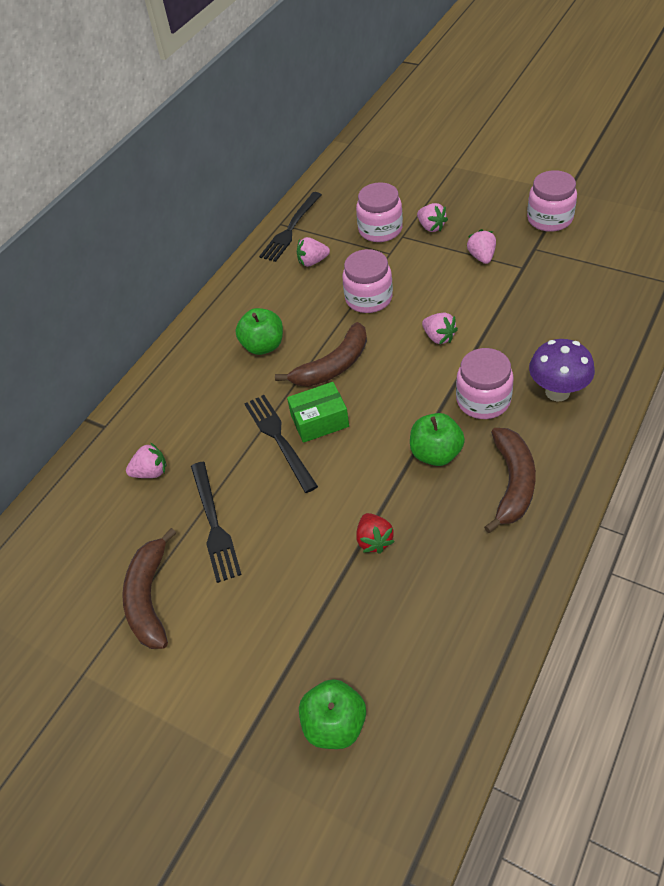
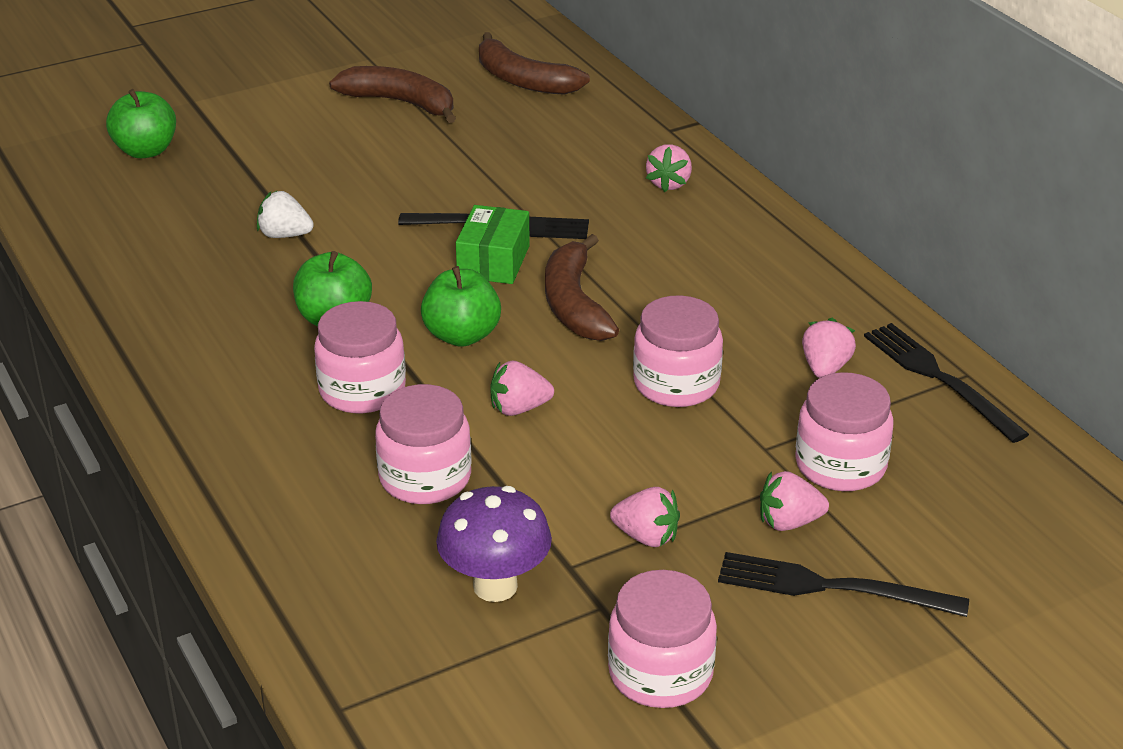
camera: 115 degrees right, 15 degrees down
(151, 472) = (560, 140): pink strawberry -> pink strawberry (669, 183)
(214, 524) = (439, 155): black fork -> black fork (832, 587)
(263, 346) = (680, 266): green apple -> green apple (462, 335)
(374, 540) = (285, 235): red strawberry -> white strawberry
(512, 483) = (220, 351): brown banana -> brown banana (523, 80)
(520, 338) = (425, 478): none -> pink jar
(557, 392) = (292, 456): purple mushroom -> purple mushroom (495, 586)

